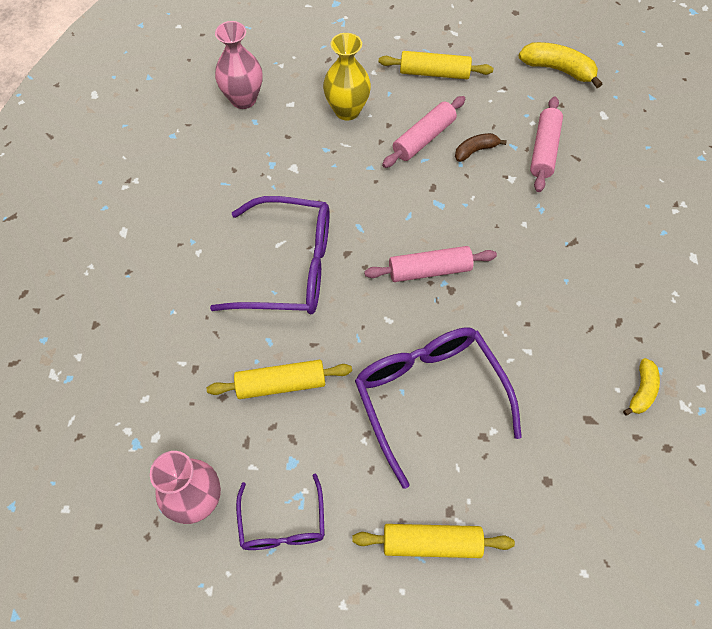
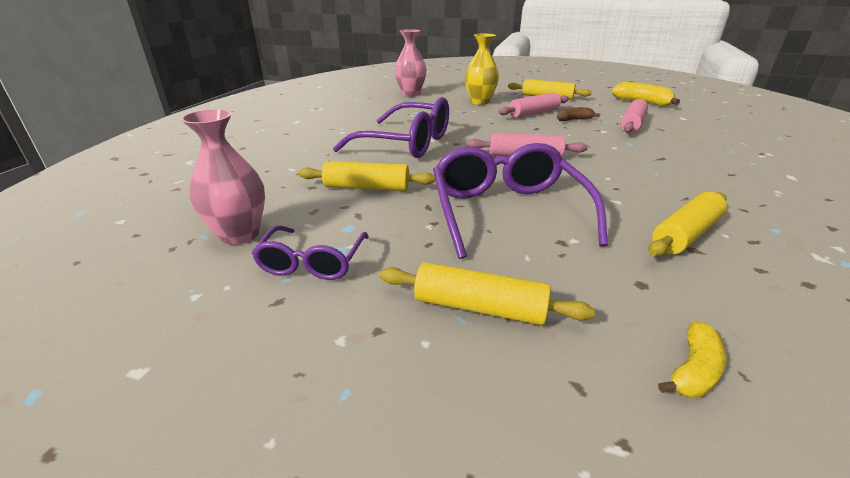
camera: 15 degrees right, 30 degrees down
(585, 397) = (685, 234): none -> yellow rolling pin
(641, 391) = (757, 239): yellow banana -> yellow banana (693, 370)

